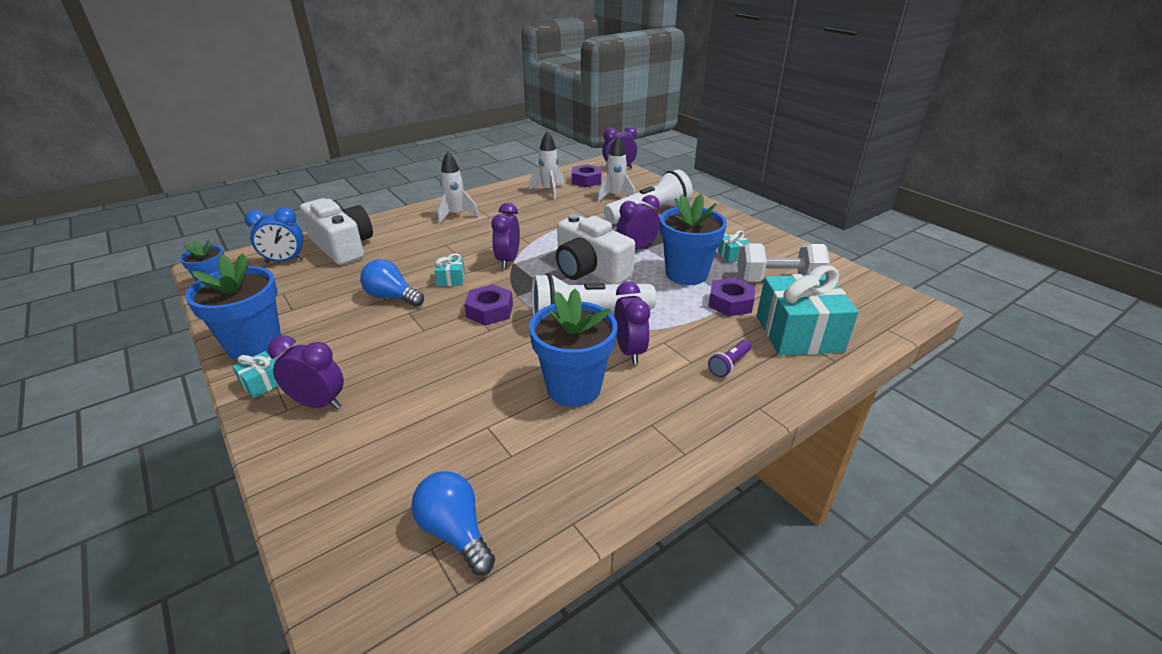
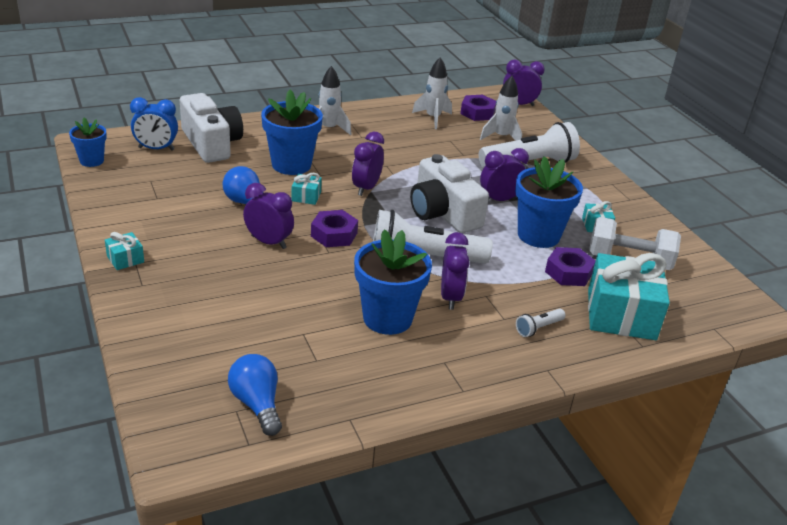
camera: 10 degrees right, 0 degrees up
(255, 346) = (122, 225): blue flower pot -> blue flower pot (291, 165)
(318, 403) = (168, 285): purple clock -> purple clock (269, 242)
(729, 364) = (538, 328): purple flashlight -> white flashlight

